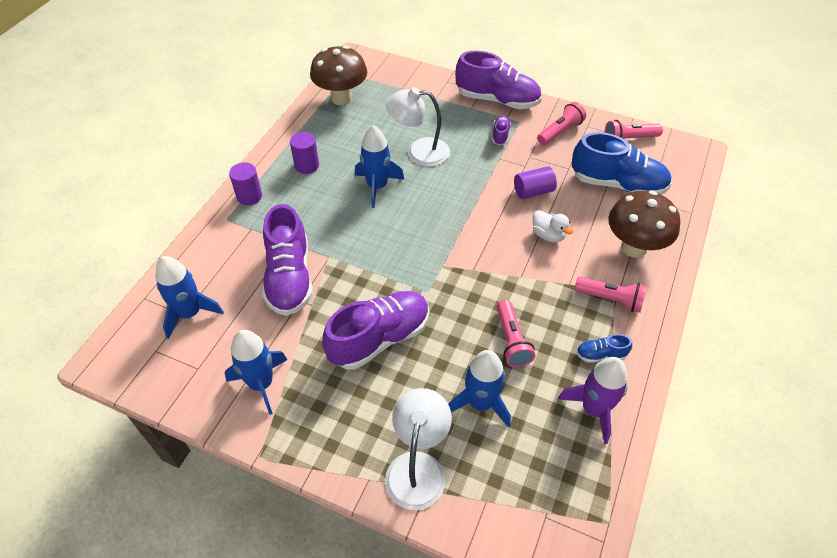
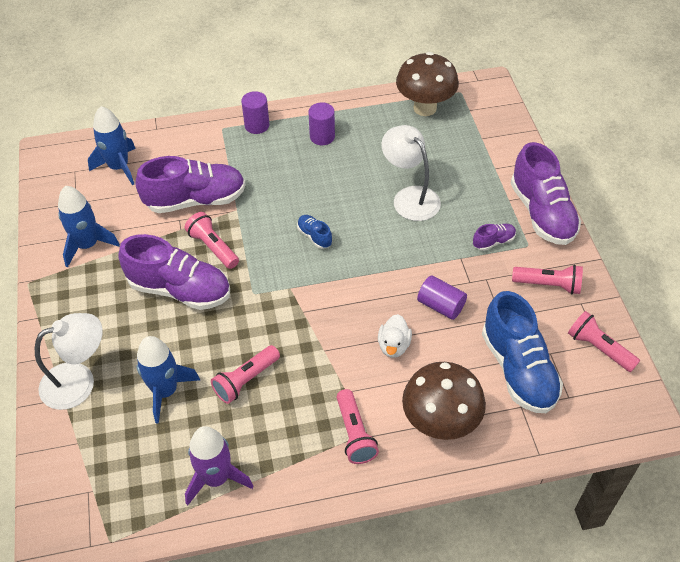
camera: 55 degrees right, 0 degrees up
(289, 278) = (195, 200): purple shoe -> purple shoe turned 150 degrees counterclockwise
(354, 293) = (213, 247): none -> pink flashlight
(377, 186) = (341, 194): blue rocket -> none
(600, 355) = (281, 456): blue shoe -> blue shoe (314, 236)

